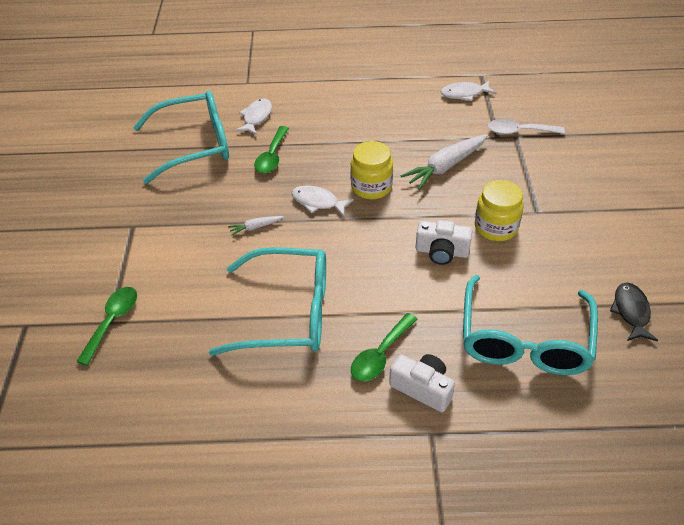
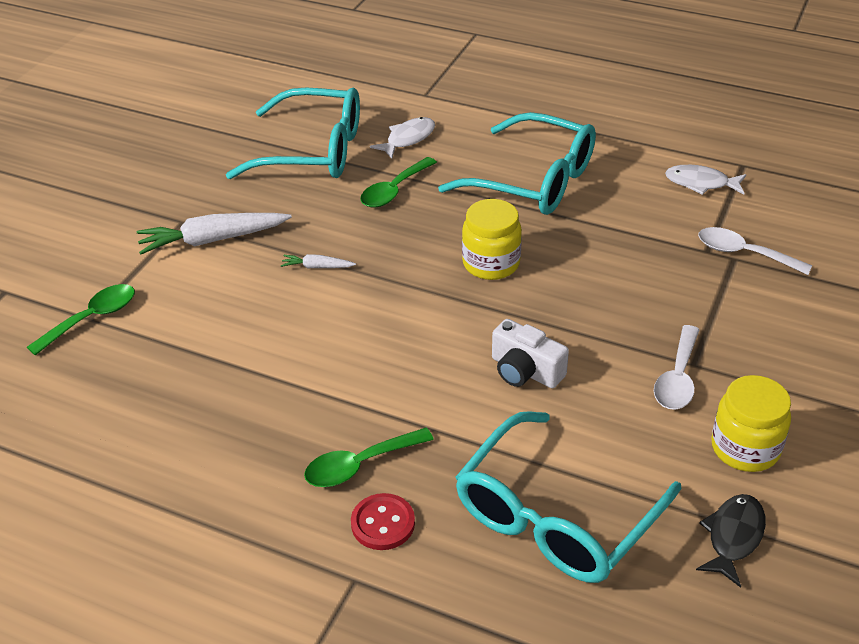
camera: 25 degrees right, 5 degrees down
(287, 313) = (285, 377): turquoise glasses -> turquoise glasses (534, 181)
(318, 202) = (411, 261): white fish -> none
(422, 388) = (383, 523): white camera -> red button
(445, 167) = (606, 268): white carrot -> white carrot (213, 240)
(496, 227) = (620, 365): yellow jar -> yellow jar (745, 448)
(534, 224) = (677, 378): none -> white spoon

